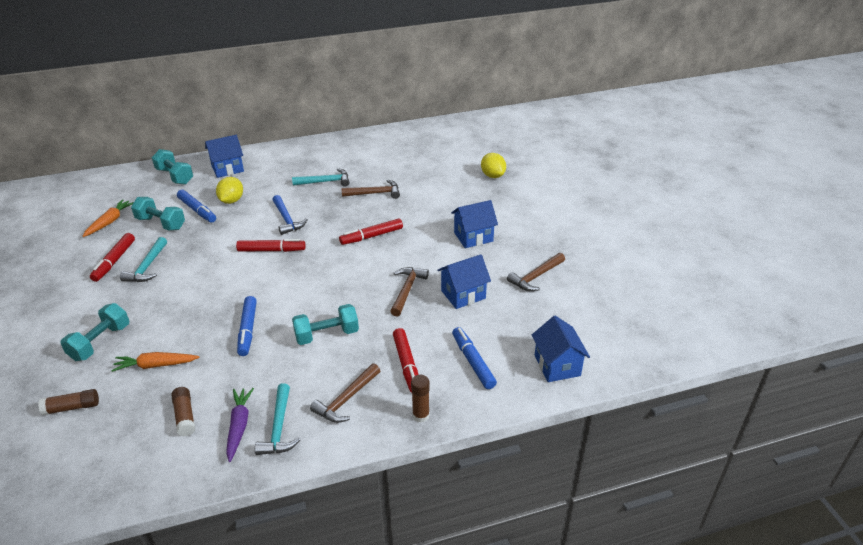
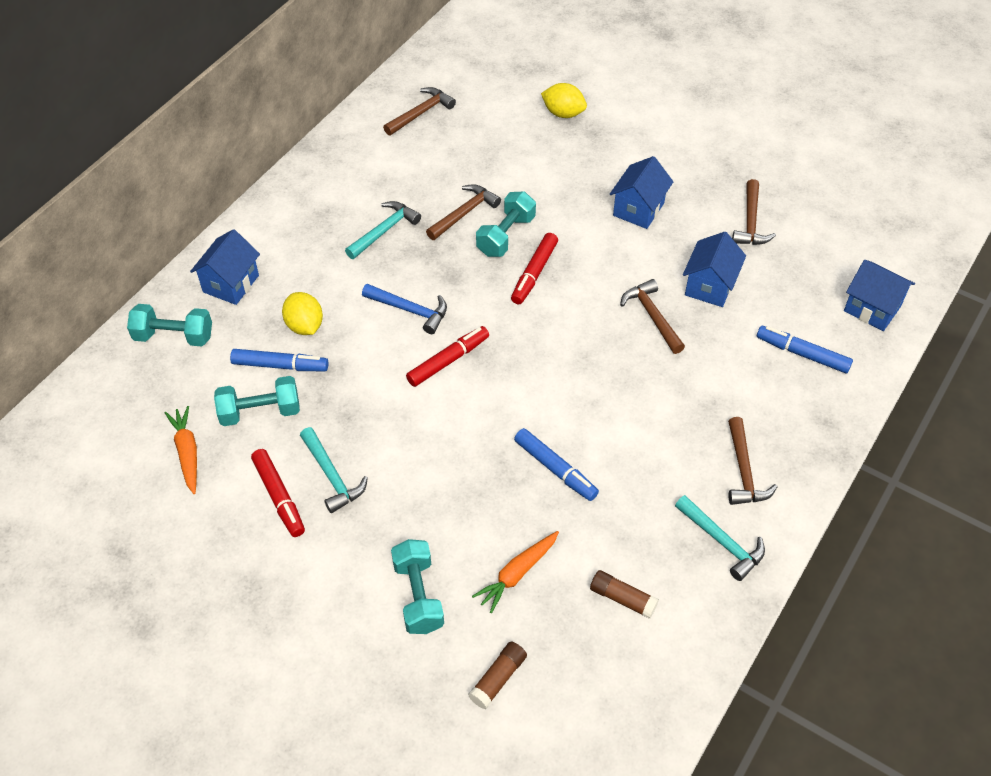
camera: 40 degrees left, 15 degrees up
(239, 426) = (685, 568): purple carrot -> none
(327, 335) = (640, 419): turquoise dumbbell -> turquoise dumbbell (506, 236)
(406, 364) = (750, 397): red marker -> none
(416, 144) = (421, 113): none -> brown hammer
(421, 415) = (823, 438): brown glue stick -> none

